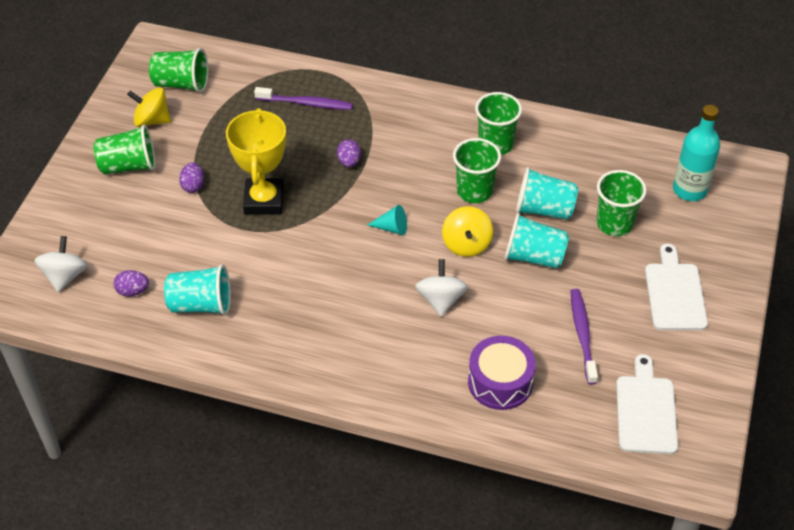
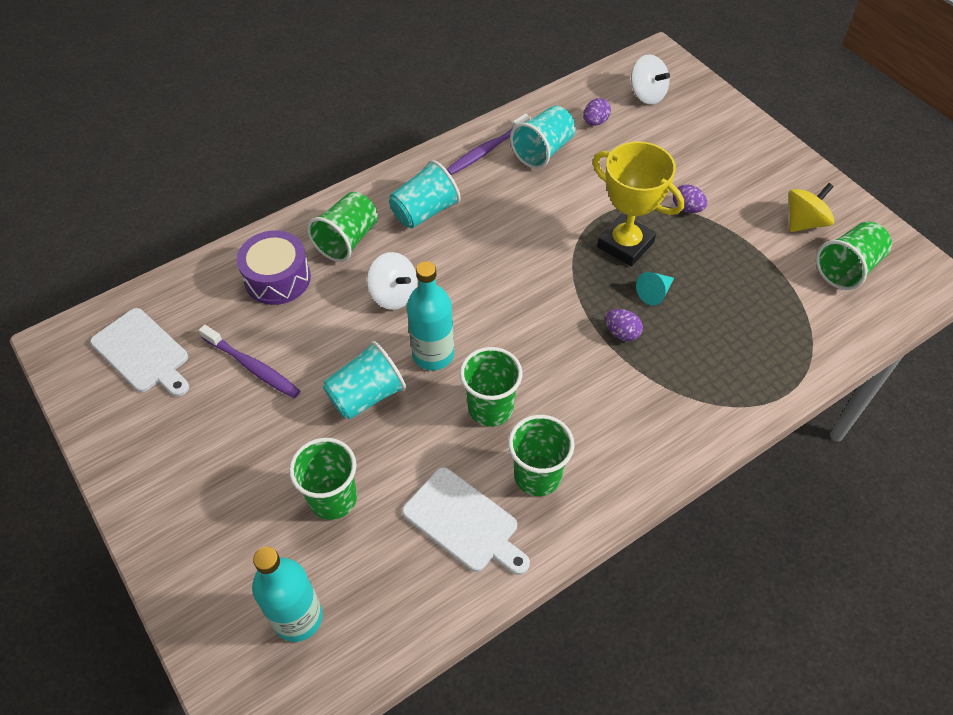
camera: 130 degrees right, 5 degrees up
(128, 166) = (750, 180): green cup -> green cup (347, 240)
(306, 103) = (740, 349): purple toothbrush -> purple toothbrush (486, 150)
(392, 228) = (506, 313): turquoise cone -> turquoise cone (654, 293)
(466, 244) = (433, 354): yellow spinning top -> turquoise bottle
(544, 209) = (411, 449): turquoise cup -> turquoise cup (425, 212)
(675, 293) = (207, 477): white cutting board -> white cutting board (464, 522)

